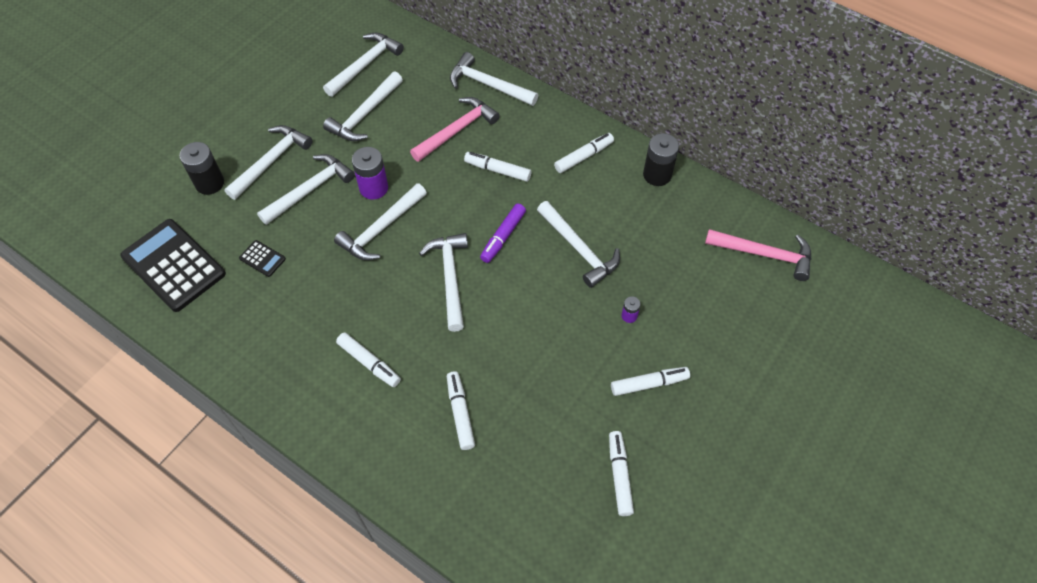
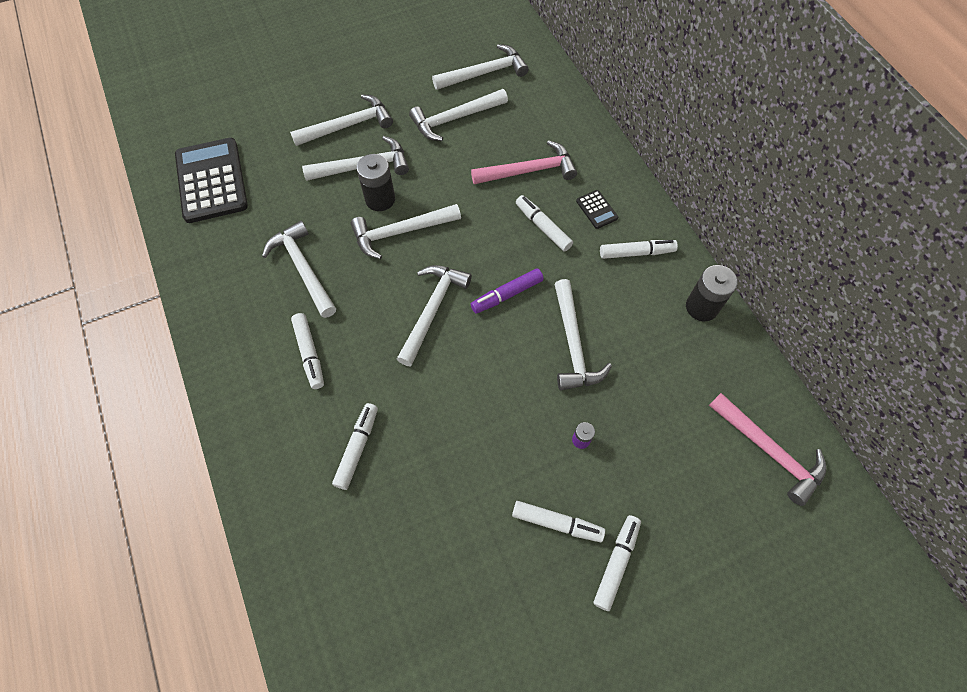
camera: 30 degrees right, 5 degrees up
(209, 183) = (286, 122): black battery -> black battery (380, 199)
(262, 258) = (284, 210): black calculator -> black calculator (596, 209)
(373, 188) = (419, 190): purple battery -> none
(488, 84) = (586, 139): white hammer -> white hammer (303, 268)
(619, 475) = (467, 603): white marker -> white marker (616, 563)

